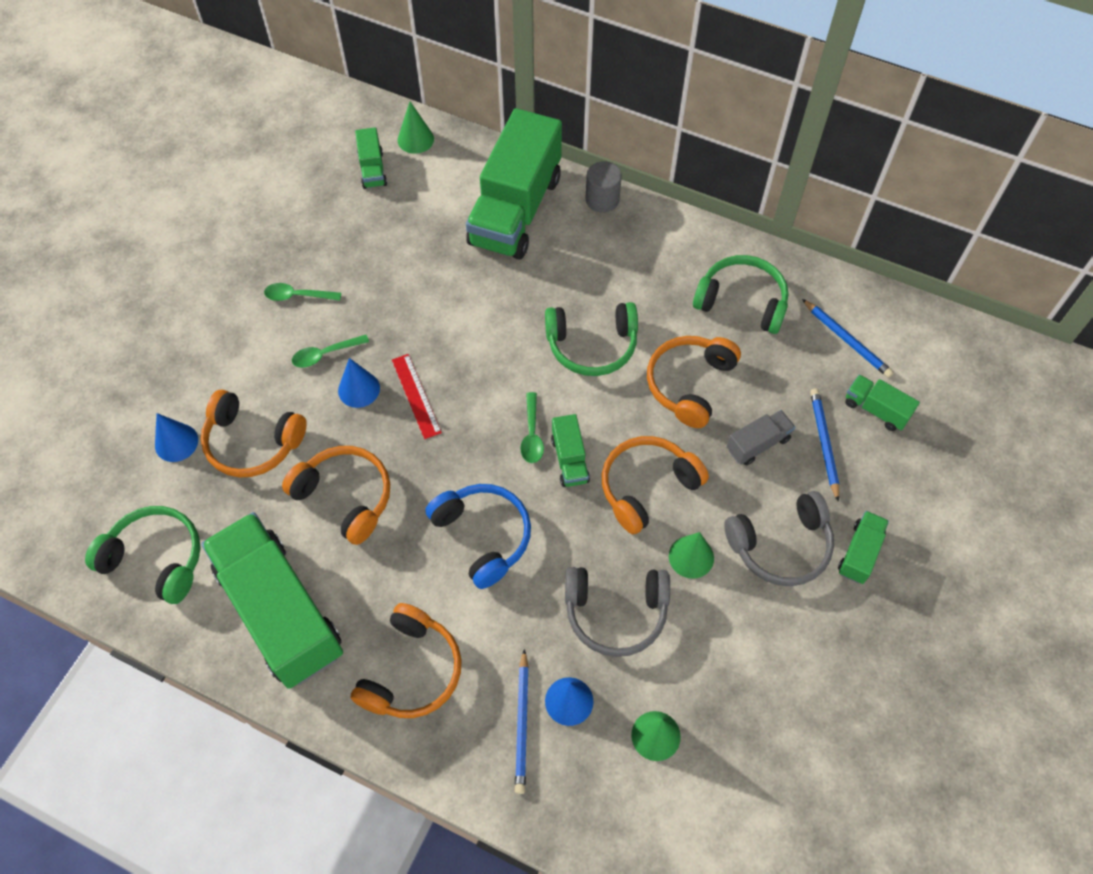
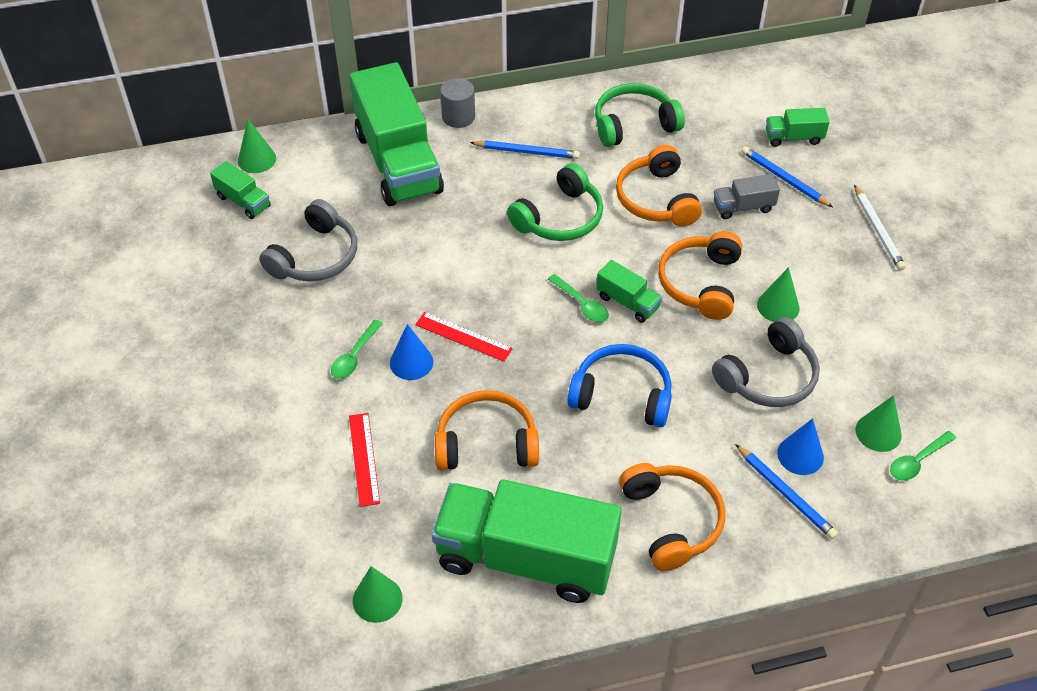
camera: 40 degrees left, 10 degrees down
(156, 558) = (377, 599): green headphones -> green cone
(176, 442) = (296, 504): blue cone -> none
(252, 442) = (364, 459): orange headphones -> red ruler
(297, 296) = (281, 330): green spoon -> green spoon (917, 461)
(758, 444) = (743, 207): grey truck -> grey truck turned 120 degrees counterclockwise
(780, 546) = (826, 259): grey headphones -> grey headphones (315, 256)
(846, 340) = (729, 107): blue pencil -> blue pencil (527, 152)
(859, 553) = (877, 230): green truck -> white pencil

